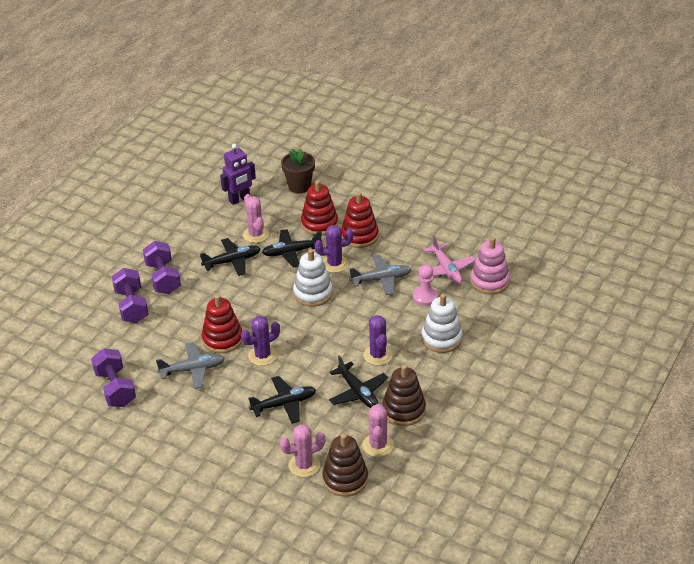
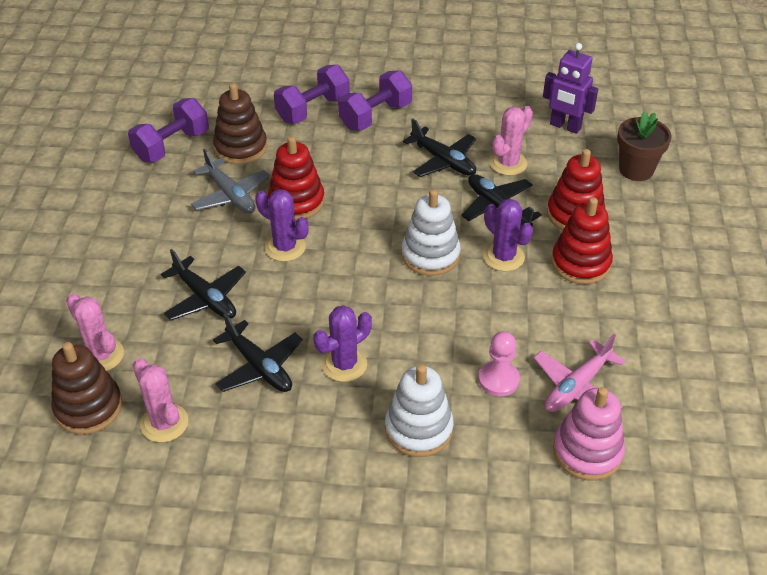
camera: 65 degrees right, 5 degrees up
(358, 392) = (259, 367): black plane -> black plane turned 75 degrees counterclockwise
(378, 445) = (164, 423): pink cactus -> pink cactus turned 75 degrees clockwise
(381, 279) = (505, 317): grey plane -> none
(404, 410) = (246, 430): brown stacking toy -> brown stacking toy (241, 148)

